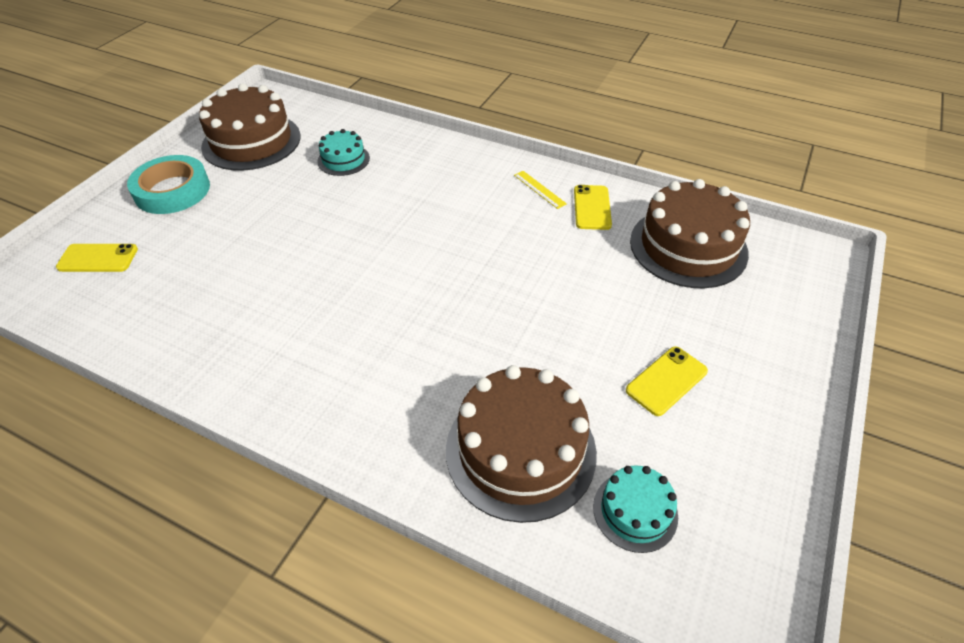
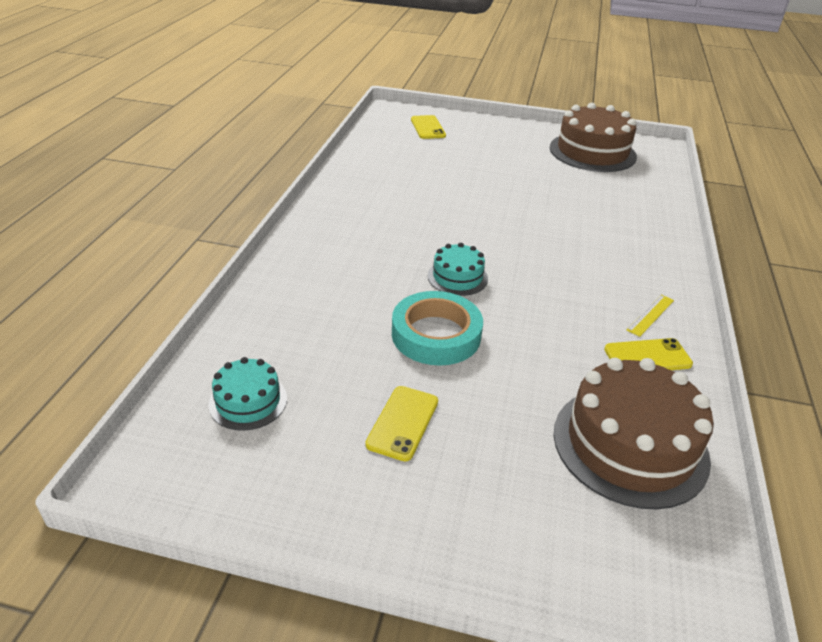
camera: 75 degrees right, 10 degrees down
(172, 190) = (510, 135): turquoise tape -> turquoise tape (436, 335)
(343, 160) = (603, 195): turquoise cake -> turquoise cake (457, 277)
(520, 450) = (301, 330): brown cake -> none
(666, 381) = (403, 423): yellow phone -> yellow phone turned 75 degrees clockwise

